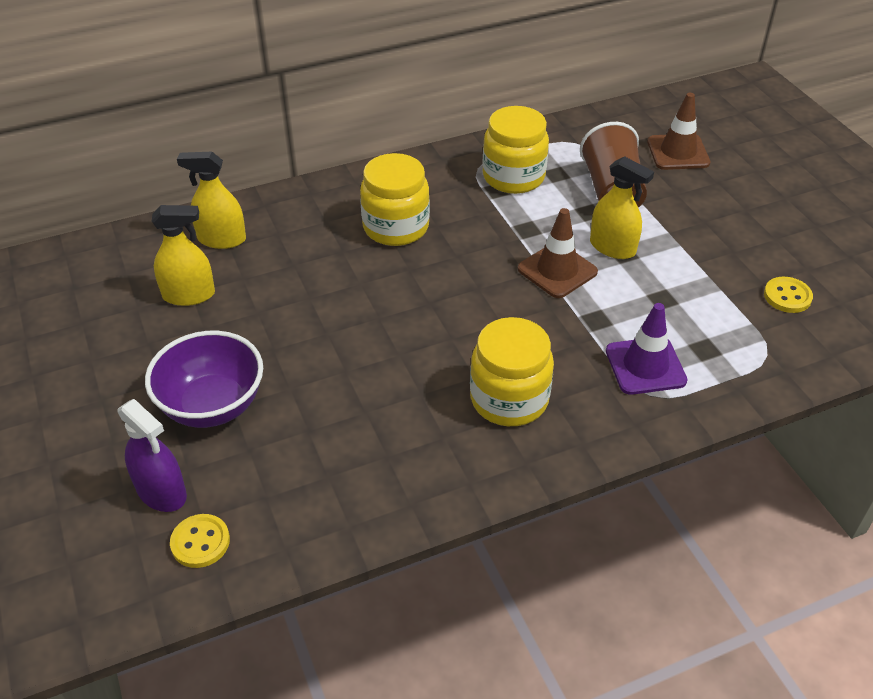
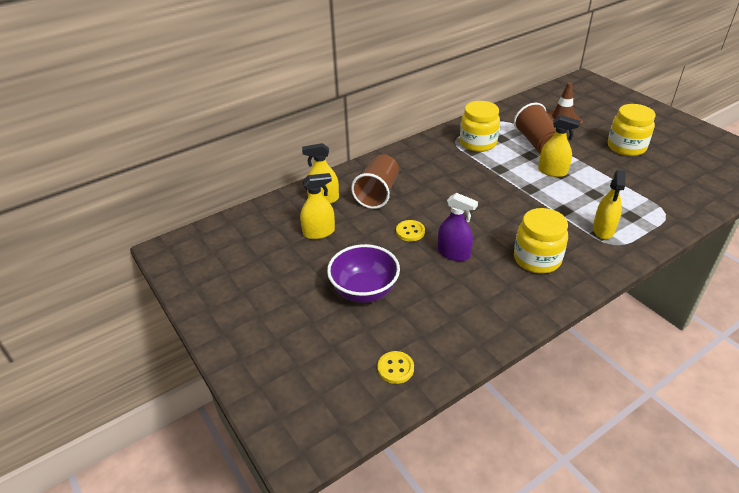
camera: 10 degrees left, 5 degrees down
(161, 492) = (357, 344): purple spray bottle -> purple spray bottle (453, 253)
(310, 242) = (377, 193): none -> brown cup
(396, 227) = (424, 178): yellow jar -> yellow jar (626, 147)
(557, 270) = (528, 188): brown traffic cone -> none
(645, 366) = (603, 229): purple traffic cone -> yellow spray bottle
(787, 296) = (660, 182): yellow button -> yellow button (410, 232)

